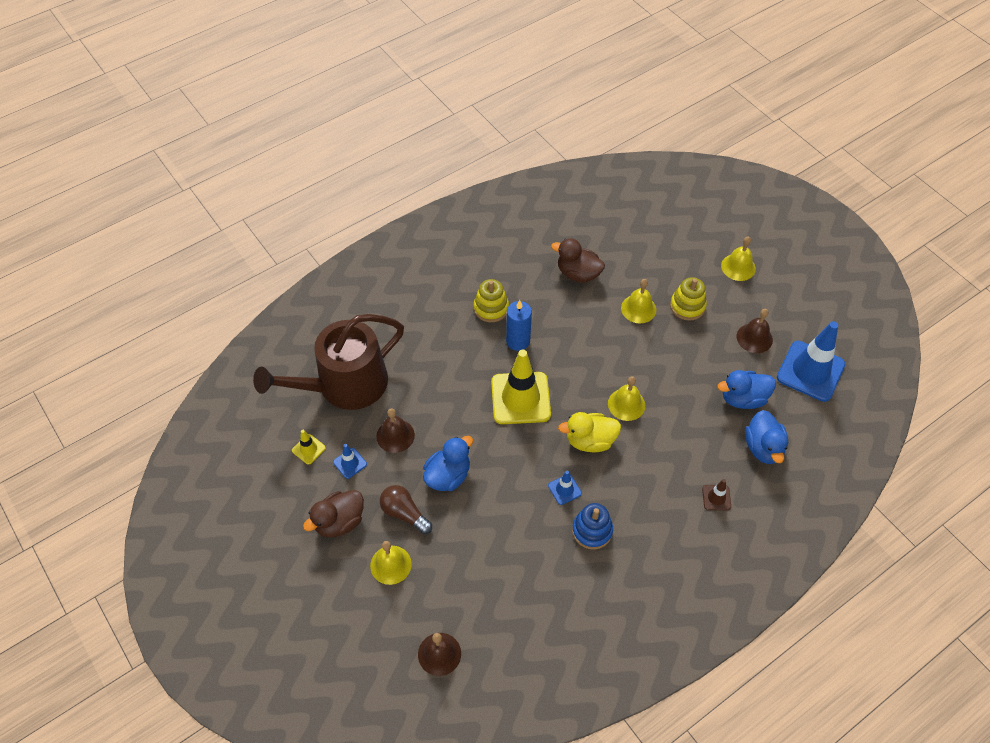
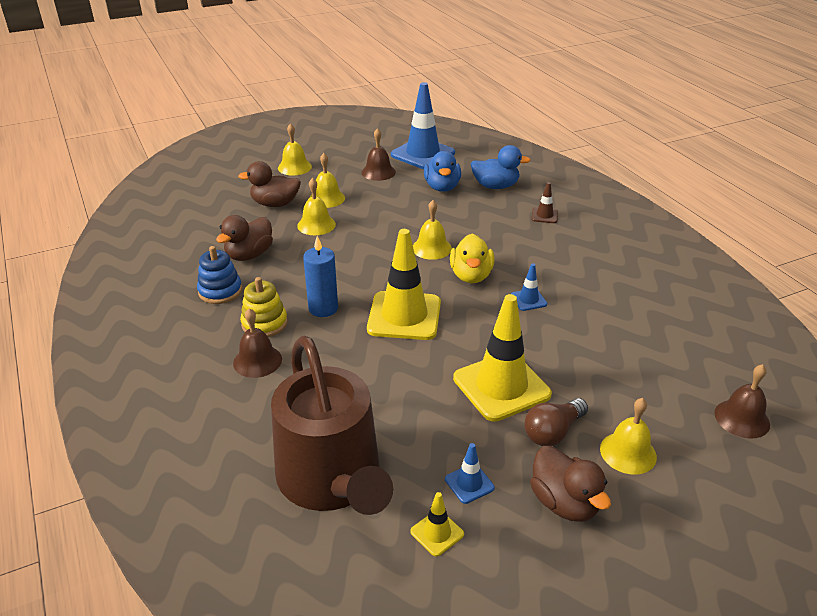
camera: 80 degrees left, 20 degrees down
(395, 435) = (433, 430): brown bell -> brown bell (257, 361)
(448, 476) = (501, 386): blue duck -> yellow traffic cone
(592, 531) = (578, 288): blue stacking toy -> blue stacking toy (220, 291)
(664, 270) = (275, 204): none -> brown duck
(687, 306) = (327, 198): yellow stacking toy -> yellow bell

